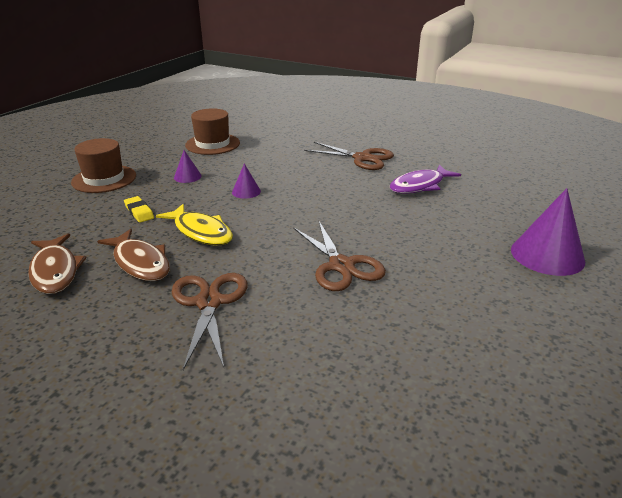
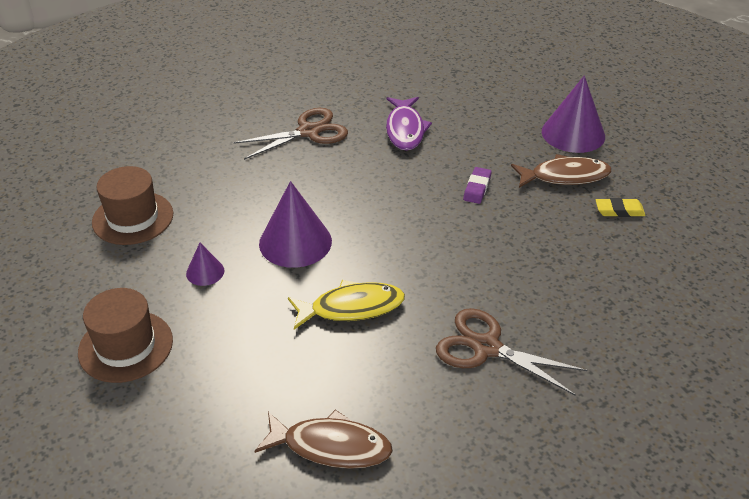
camera: 55 degrees left, 10 degrees up
(139, 212) = (256, 341): yellow eraser -> yellow eraser (619, 210)
(140, 262) = (374, 373): brown fish -> brown fish (565, 176)
(246, 191) = (295, 242): purple cone -> purple cone, size x1.99
(341, 266) = (496, 244): brown scissors -> none
(398, 235) = (477, 188): none -> purple eraser

